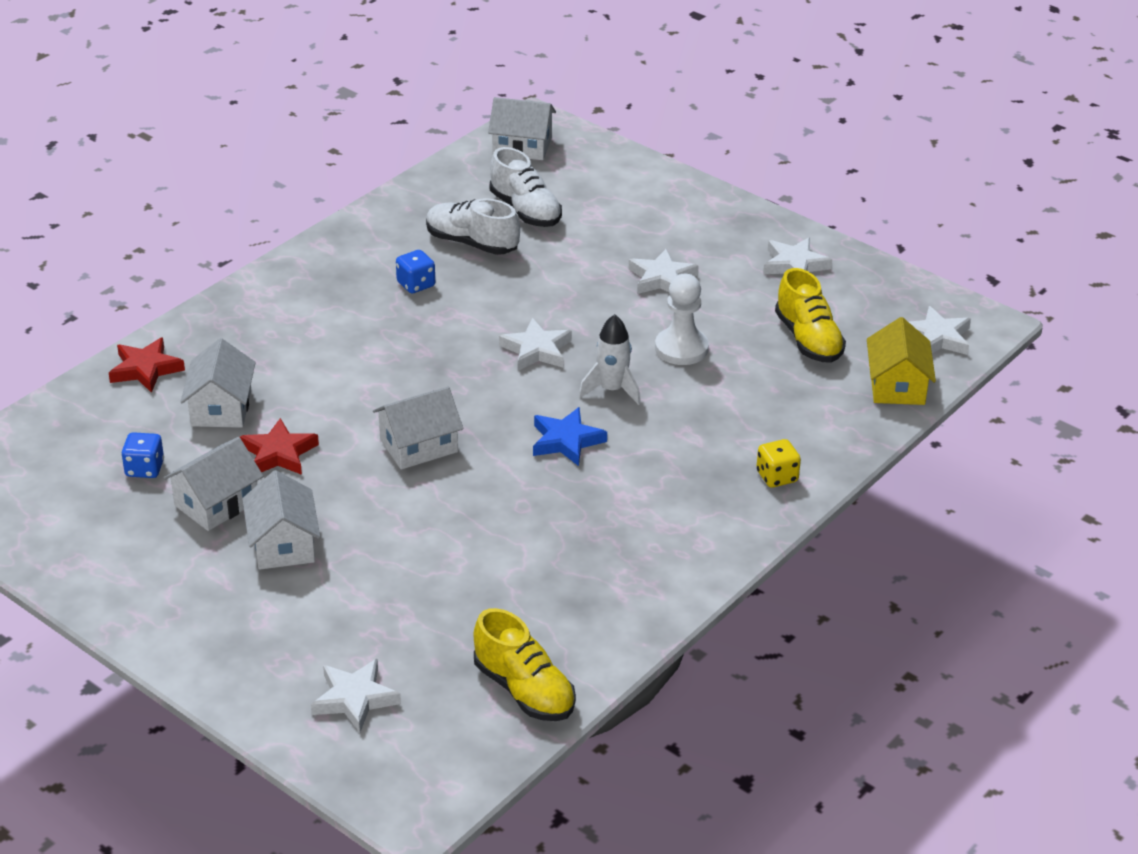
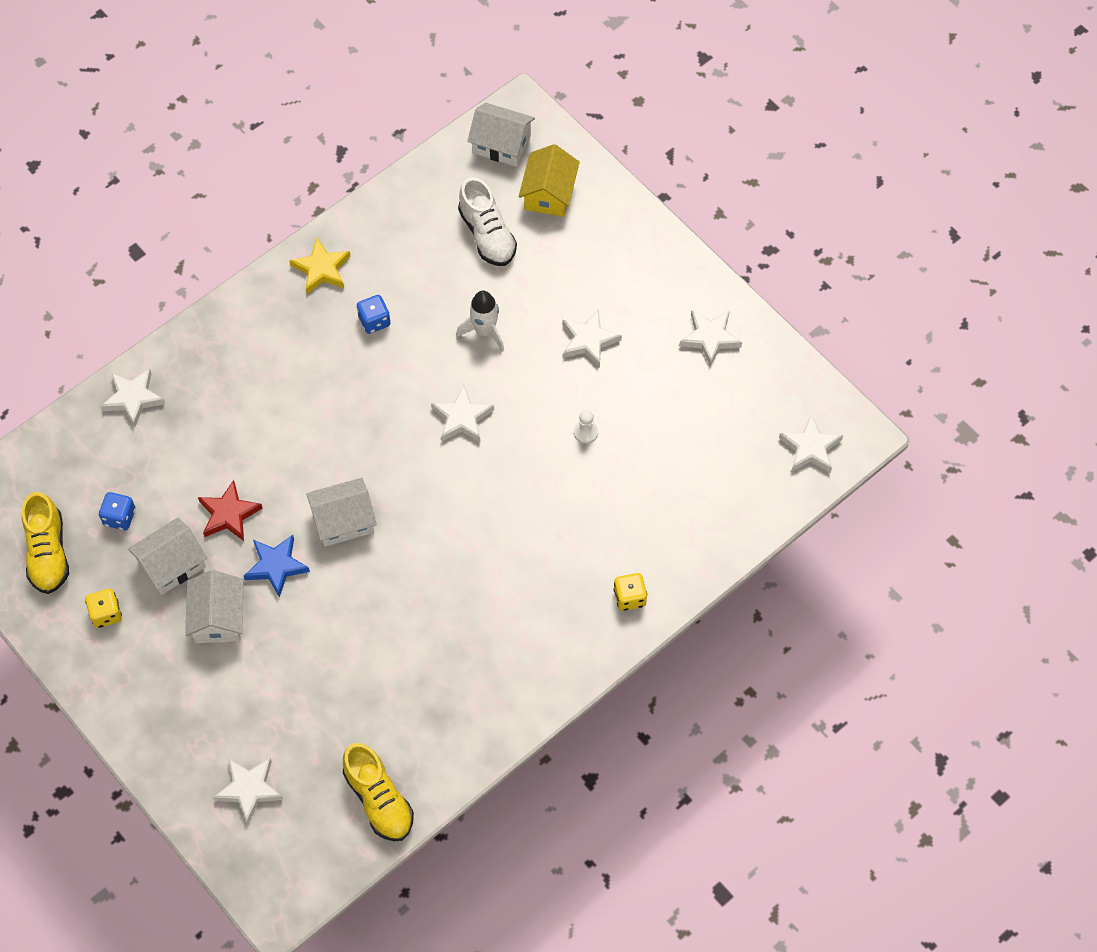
camera: 10 degrees right, 25 degrees up
(141, 555) = (106, 614): none -> yellow dice
(145, 369) = (133, 398): red star -> white star
(221, 408) = (189, 454): white house -> none
(346, 251) = (321, 269): none -> yellow star
(472, 243) = (432, 273): white shoe -> none
(566, 441) = (465, 531): blue star -> blue star (276, 566)
(612, 390) = (516, 475): white rocket -> white rocket (484, 331)
(681, 348) = (585, 432): white pawn -> white pawn, size x0.53
(808, 339) = (697, 436): yellow shoe -> yellow shoe (48, 553)
(897, 385) = (759, 503): yellow house -> yellow house (549, 193)

